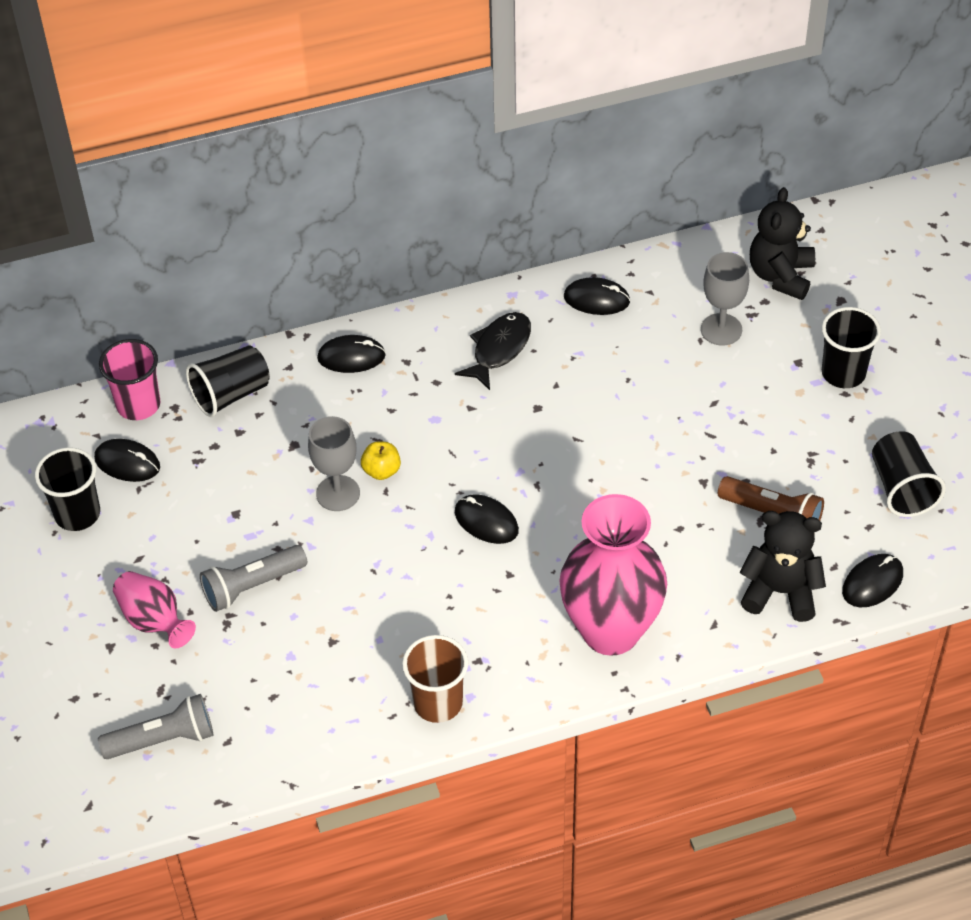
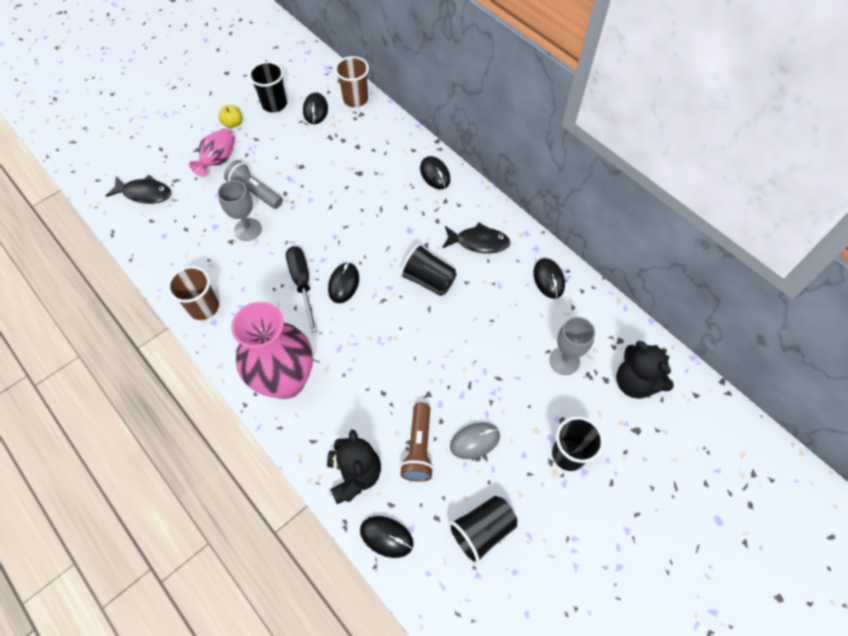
camera: 65 degrees right, 10 degrees up
(138, 405) = (355, 99): pink cup -> brown cup
(163, 739) = (145, 193): grey flashlight -> black fish
(231, 394) = (381, 133): black cup -> black cup (428, 280)
(338, 493) = (334, 205): grey goblet -> grey goblet (248, 229)
(381, 471) = (359, 219): yellow apple -> yellow apple (233, 123)
(459, 570) = (302, 283): none -> black screwdriver
(780, 276) = (635, 382): black teddy bear -> black teddy bear turned 120 degrees counterclockwise
(788, 456) = (475, 441): none -> grey mouse

